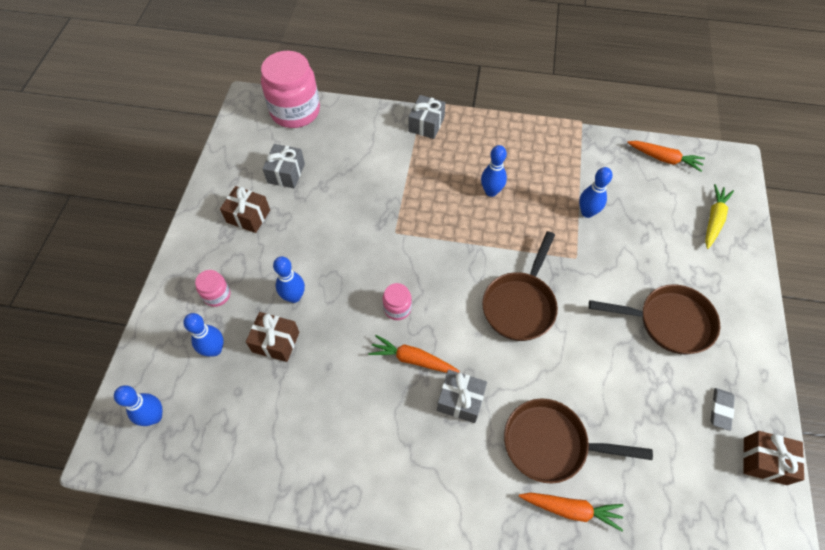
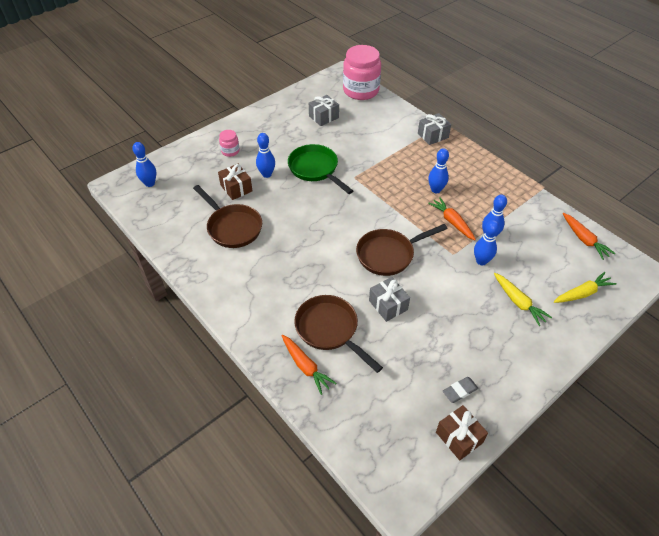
camera: 40 degrees right, 10 degrees down
(214, 349) = (204, 173): blue bowling pin -> blue bowling pin (481, 261)
(248, 216) = (282, 126): brown gift -> none
(344, 251) = (315, 169): none -> green pan
(397, 308) = (315, 212): pink jar -> none
(412, 359) = (297, 240): orange carrot -> orange carrot (452, 222)
(460, 400) = (301, 275): grey gift -> grey gift (388, 305)
(668, 322) = (478, 324): brown pan -> brown pan (232, 227)
(676, 270) = (518, 302): none -> yellow carrot

